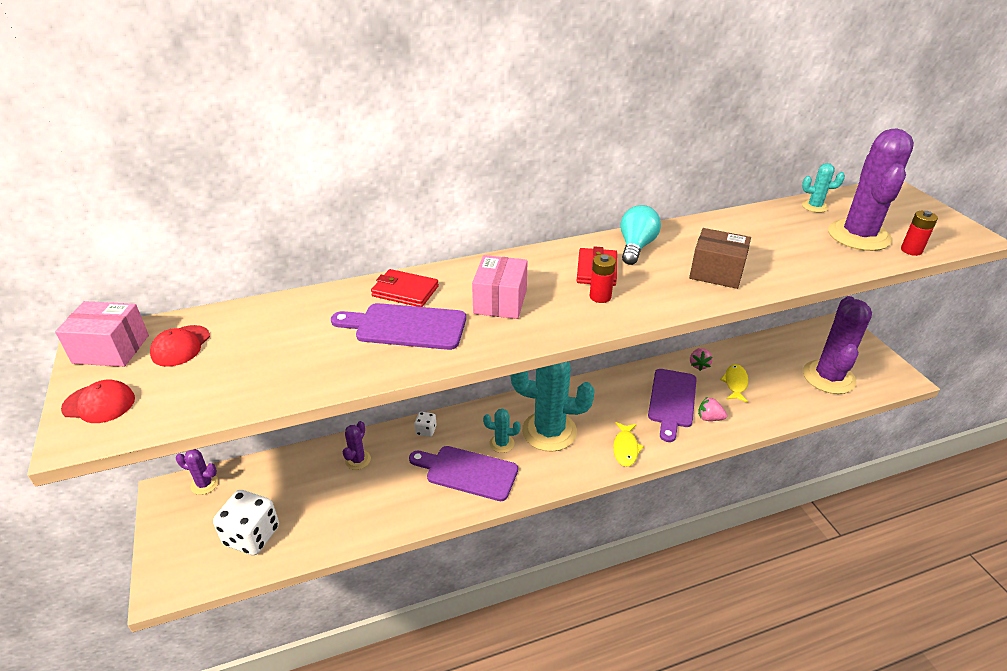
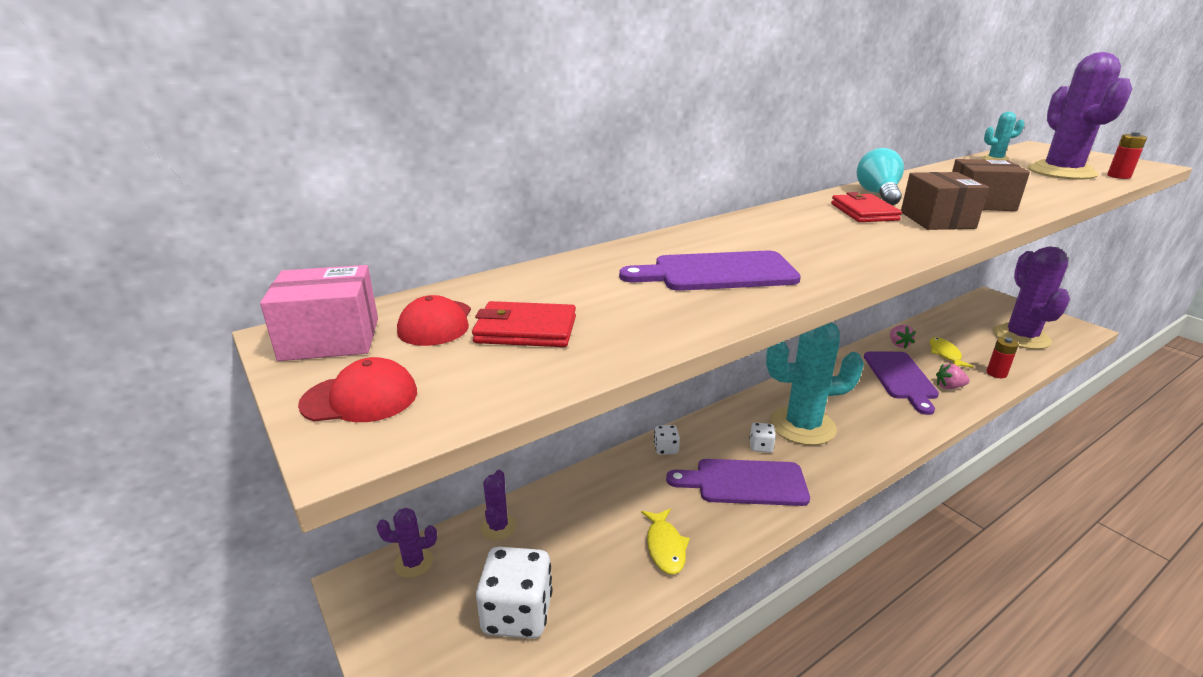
camera: 15 degrees left, 10 degrees down
(358, 460) = (604, 494): purple cactus -> purple cactus (498, 527)
(405, 291) = (679, 246): red wallet -> red wallet (525, 330)
(500, 301) = (798, 243): pink box -> none
(502, 443) = (761, 446): turquoise cactus -> white dice
(600, 297) = (896, 229): red battery -> red battery (996, 373)
(625, 448) = (893, 428): yellow fish -> yellow fish (665, 546)
(649, 290) = (937, 220): none -> brown box

